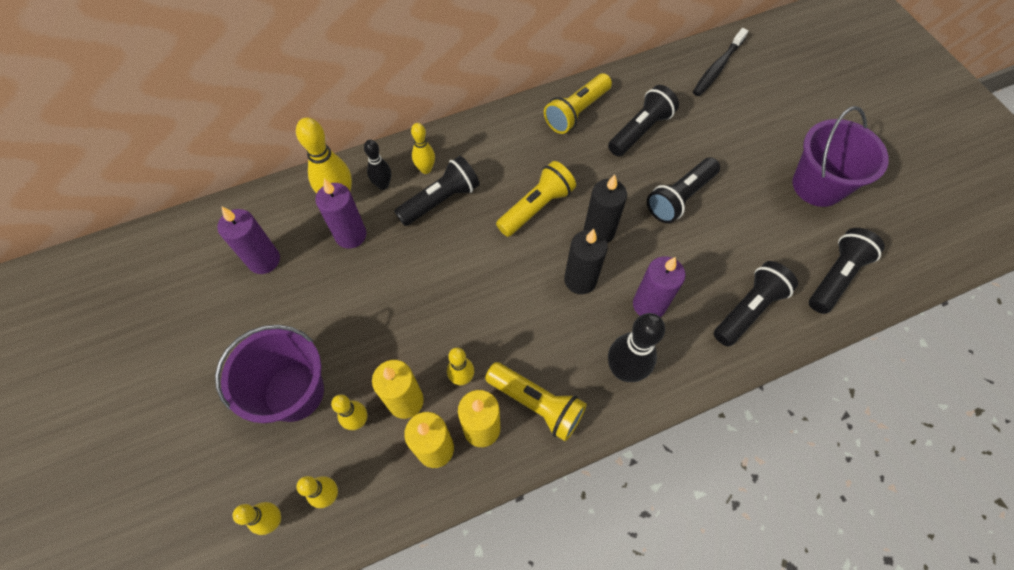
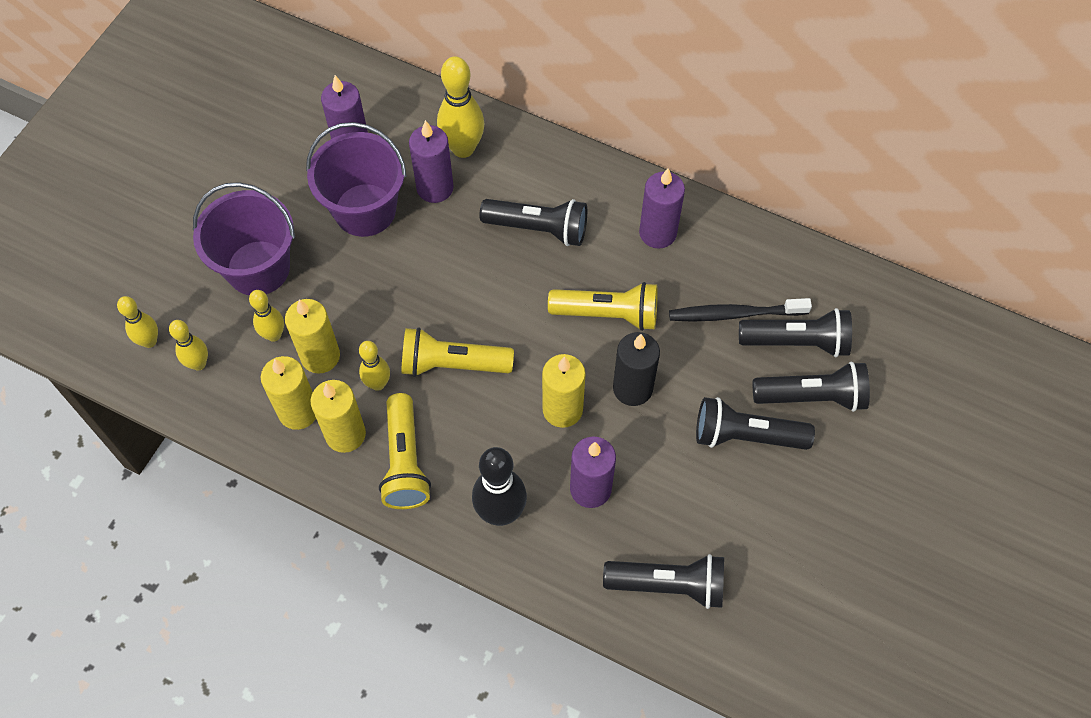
camera: 50 degrees right, 0 degrees up
(383, 185) = (510, 170): black bowling pin -> none
(426, 169) = (560, 190): yellow bowling pin -> none
(506, 143) = (657, 233): none -> purple candle
(576, 112) = (760, 266): yellow flashlight -> yellow flashlight (452, 364)
(580, 280) = (562, 409): black candle -> yellow candle
(717, 68) = (968, 360): black toothbrush -> black toothbrush (734, 314)
(817, 185) = (898, 563): purple bucket -> purple bucket (365, 210)
(836, 277) = (789, 649): black flashlight -> black flashlight (812, 396)

